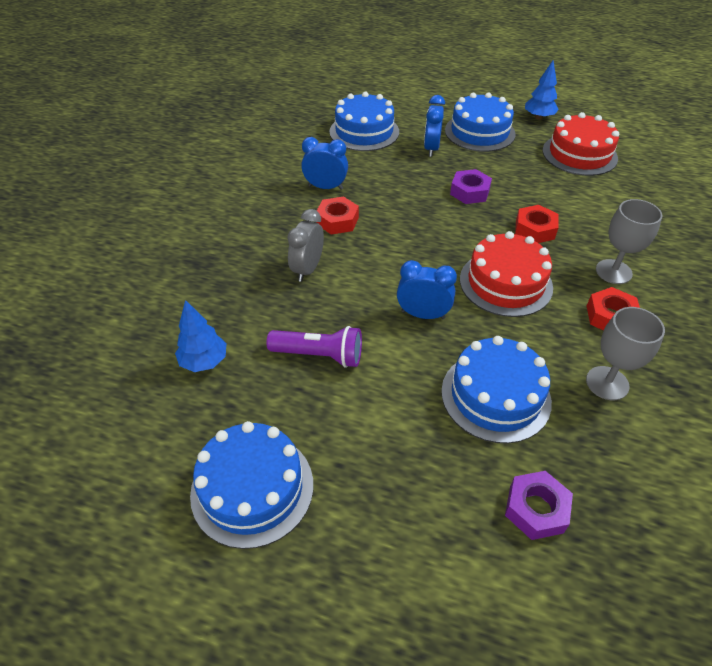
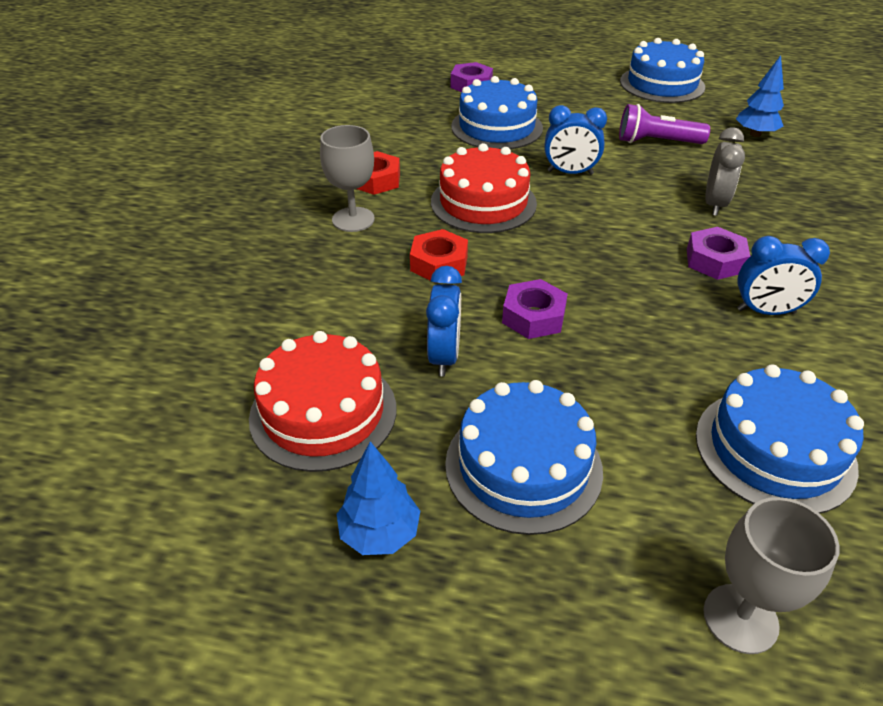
camera: 175 degrees right, 5 degrees down
(337, 221) = (714, 260): red nut -> purple nut
(431, 149) = (617, 408): blue clock -> blue clock (444, 356)
(607, 383) = (400, 138): grey goblet -> grey goblet (740, 618)

